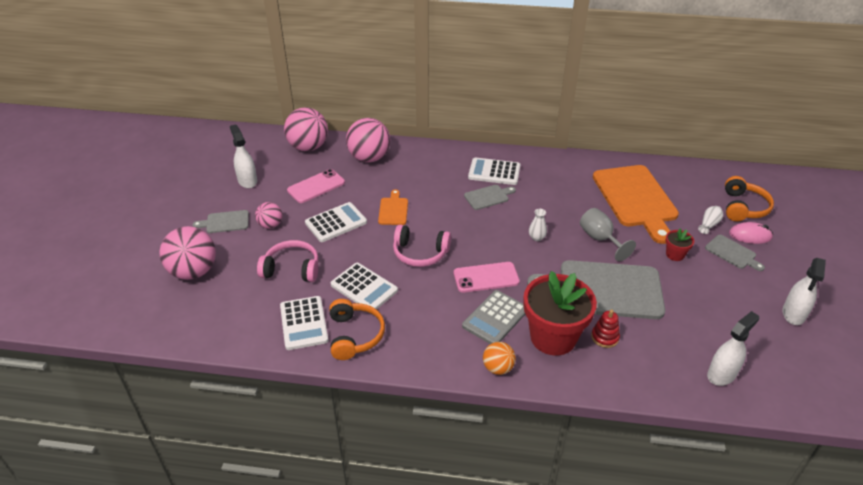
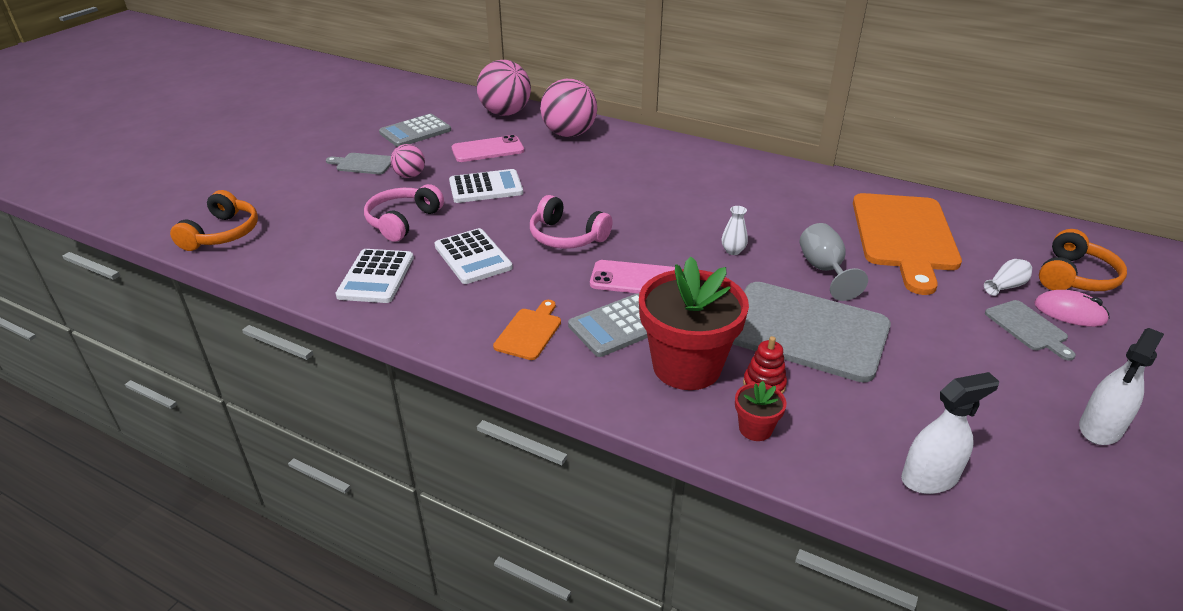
camera: 20 degrees right, 5 degrees down
(194, 272) = (294, 202): pink ball -> none
(247, 181) = (415, 132): white spray bottle -> grey calculator
(292, 269) = (402, 221): pink headphones -> pink headphones turned 90 degrees counterclockwise
(355, 335) = (427, 303): orange headphones -> orange headphones (222, 233)
(393, 210) = (563, 188): orange cutting board -> orange cutting board (529, 332)
(488, 197) = (693, 196): grey cutting board -> none
(494, 172) = (718, 173): white calculator -> none
(498, 368) = (586, 383): orange ball -> none
(675, 255) = (930, 311): red flower pot -> red flower pot (755, 429)

